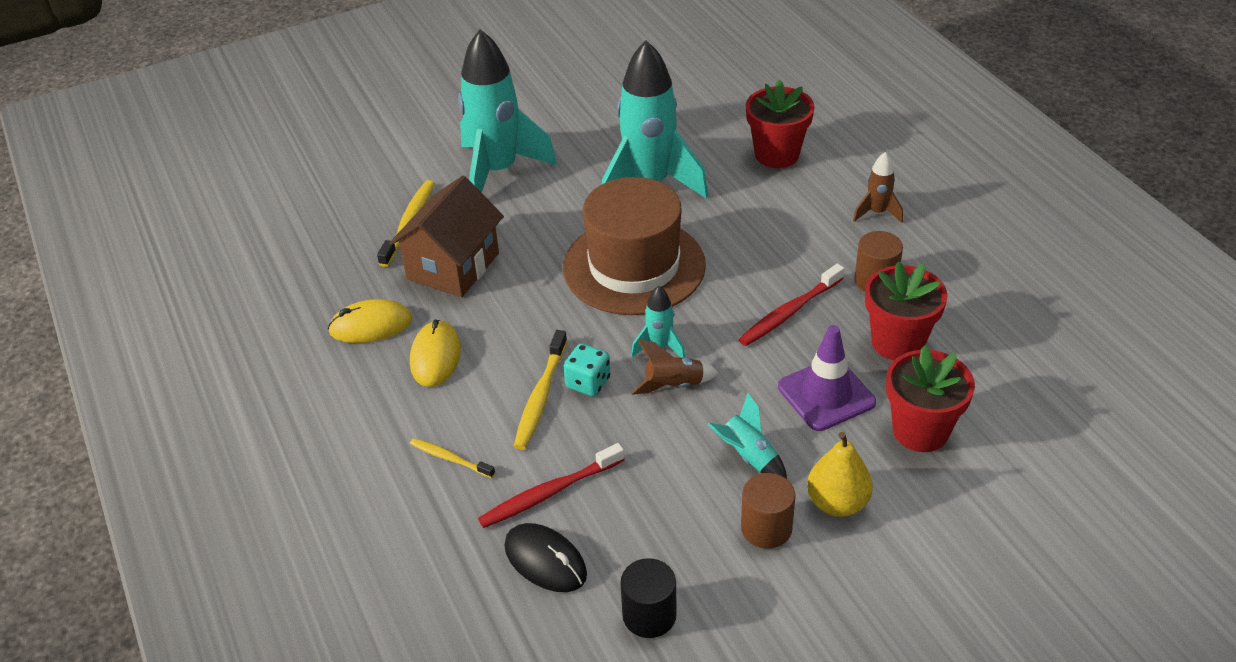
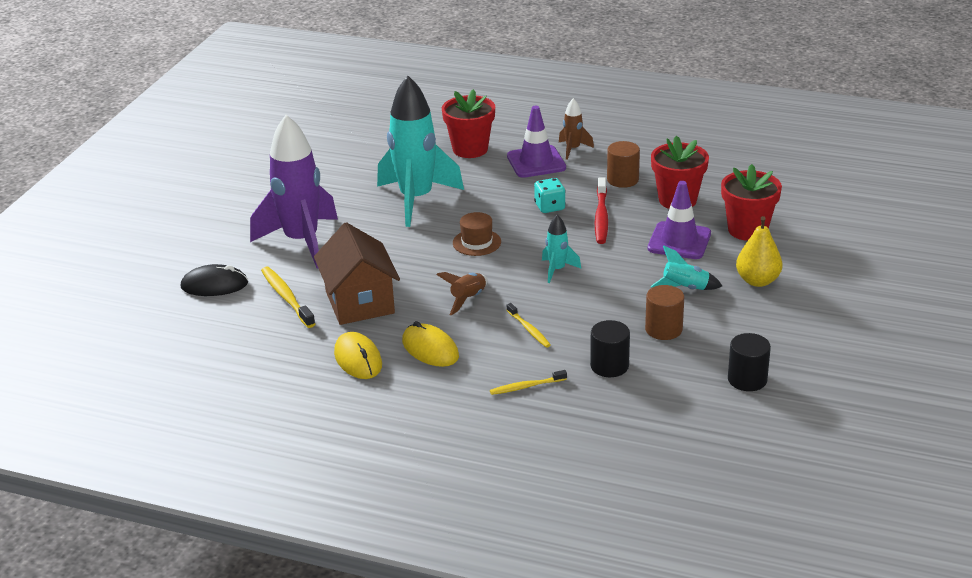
camera: 45 degrees left, 10 degrees down
(371, 325) = (358, 359): yellow mouse -> yellow mouse turned 60 degrees counterclockwise
(498, 172) = (302, 242): turquoise rocket -> purple rocket
(540, 397) = (529, 329): yellow toothbrush -> yellow toothbrush, size x0.62
(545, 560) = (658, 393): black mouse -> black mouse (214, 285)
(549, 493) = (609, 366): red toothbrush -> black cylinder
(588, 383) = (545, 308): turquoise dice -> turquoise dice (549, 207)
(634, 266) = (476, 242): brown hat -> brown hat, size x0.42
(673, 386) = (595, 282): brown rocket -> brown rocket (468, 299)
(766, 528) = (742, 311): brown cylinder -> brown cylinder (663, 329)
(818, 207) = (536, 162): none -> purple traffic cone

